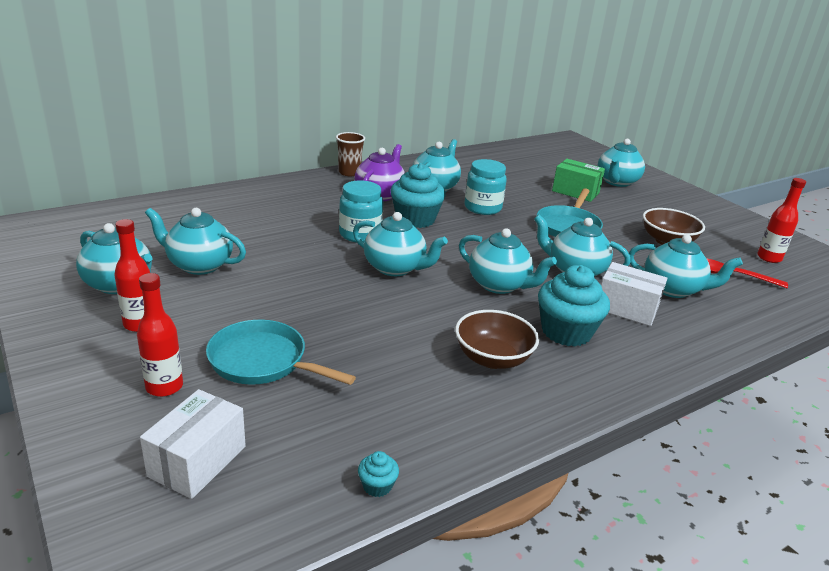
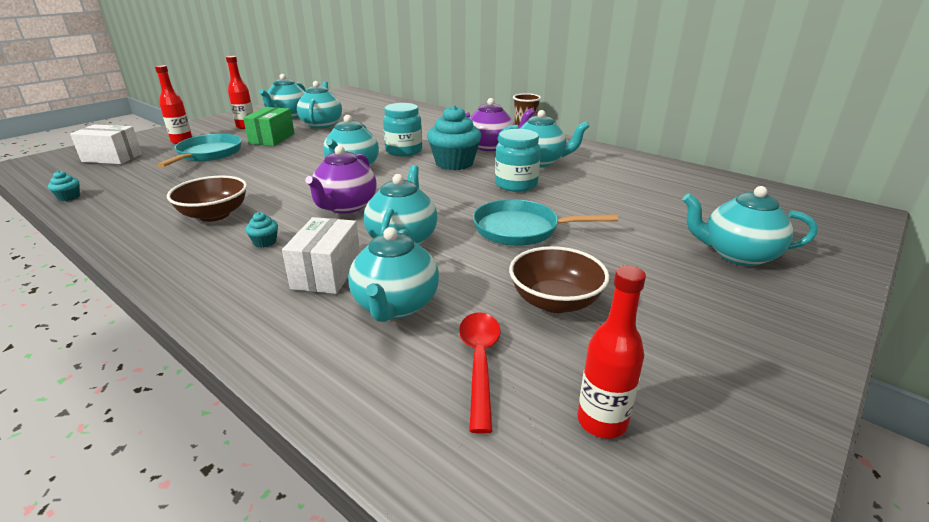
camera: 75 degrees right, 0 degrees up
(499, 285) = (345, 206): turquoise teapot -> purple teapot
(566, 332) = (265, 242): turquoise cupcake -> turquoise cupcake, size x0.42
(575, 192) = (643, 227): green box -> green box (272, 138)

